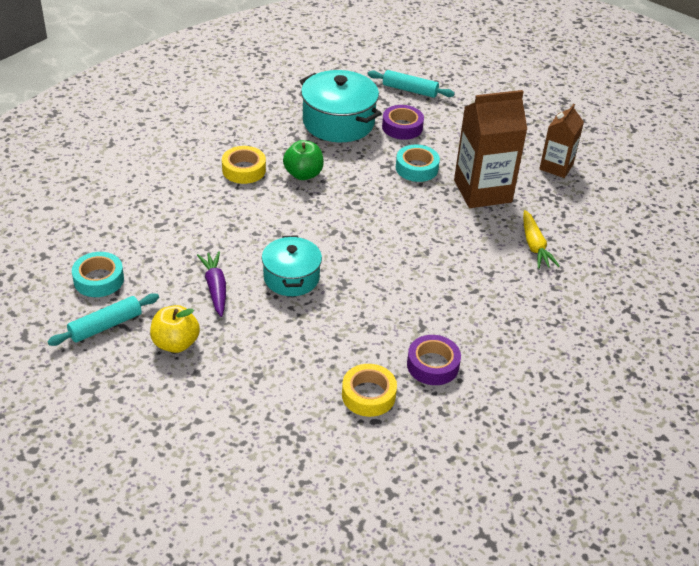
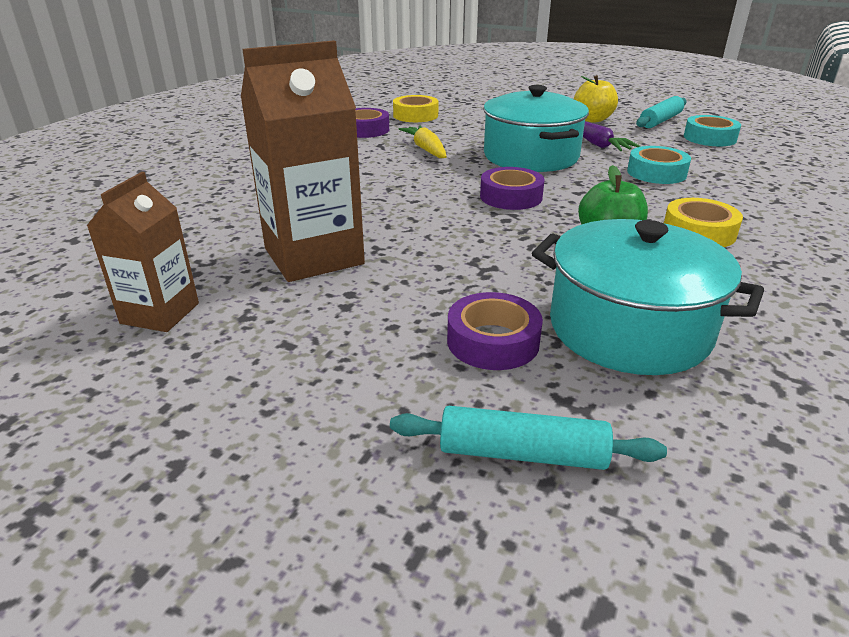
camera: 170 degrees right, 10 degrees down
(291, 278) = (531, 156): turquoise pot -> turquoise pot, size x1.53
(340, 224) = (511, 197): none -> purple tape
(416, 168) = (433, 272): turquoise tape -> turquoise tape (656, 173)
(534, 246) = (243, 208): yellow carrot -> yellow carrot (426, 149)

